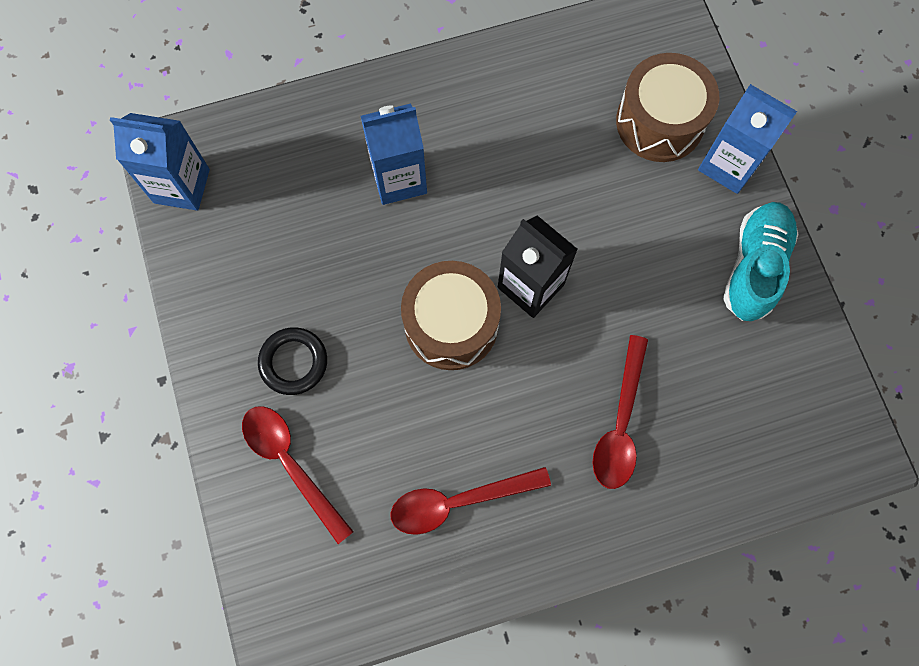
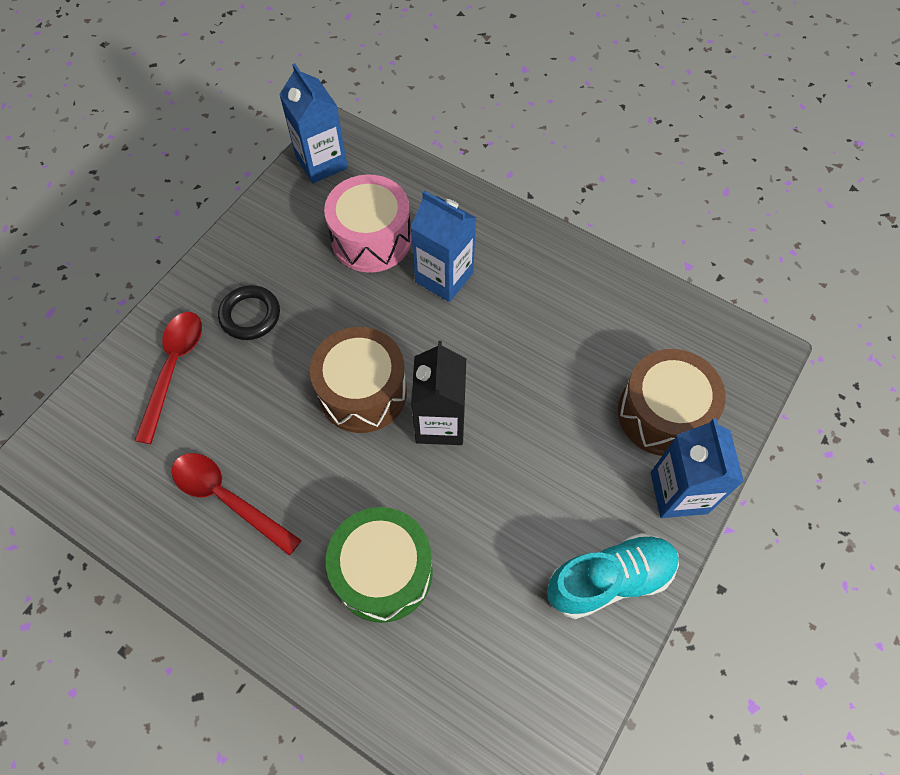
camera: 50 degrees right, 10 degrees down
(305, 206) = (371, 239): none -> pink drum
(620, 423) = (383, 571): red spoon -> green drum

